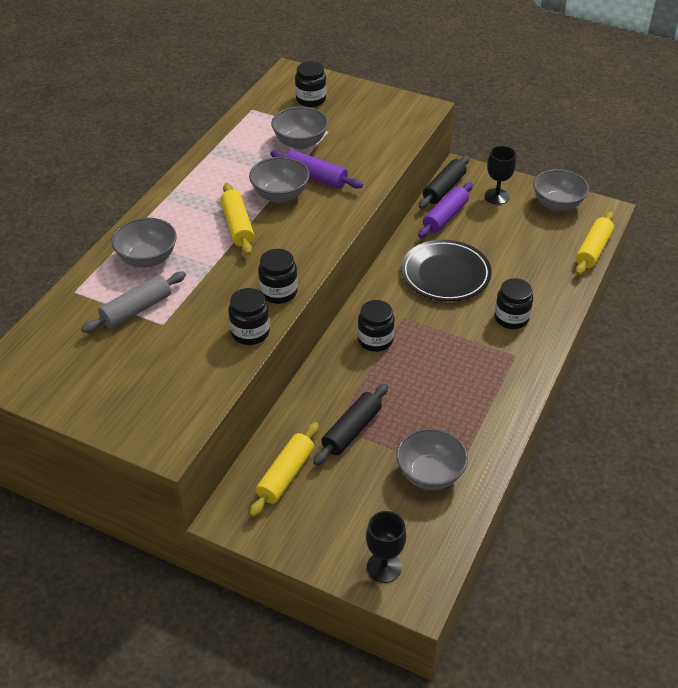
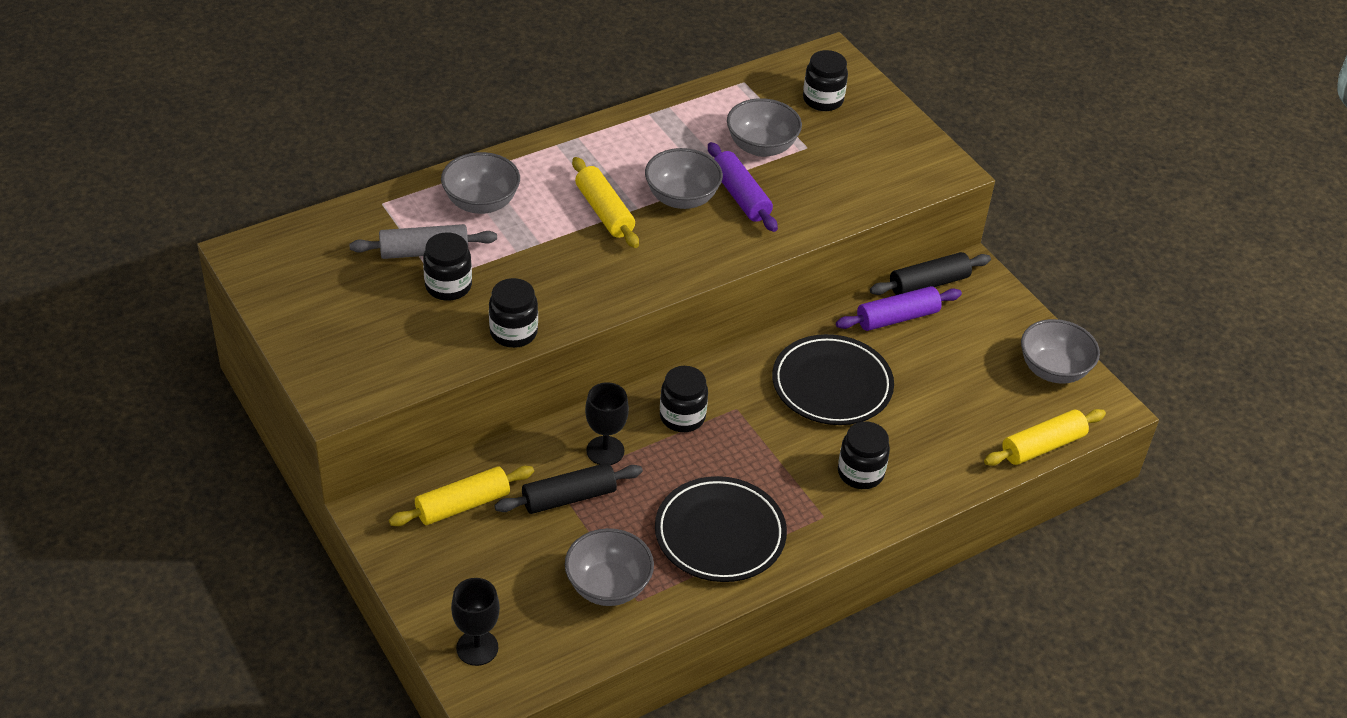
camera: 30 degrees right, 0 degrees up
(238, 226) = (604, 211): yellow rolling pin -> yellow rolling pin turned 45 degrees counterclockwise
(278, 292) = (580, 305): black jar -> black jar (448, 286)
(466, 401) = (720, 534): none -> black plate
(497, 196) = (985, 324): black goblet -> black goblet (605, 451)

